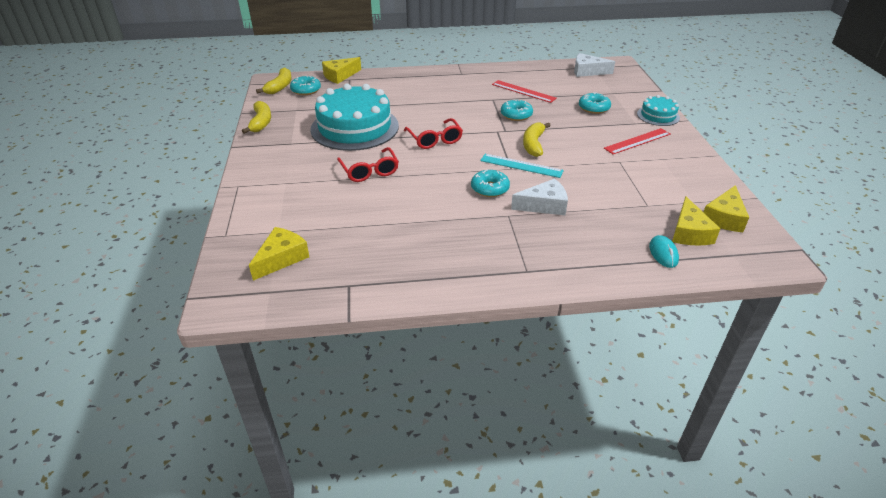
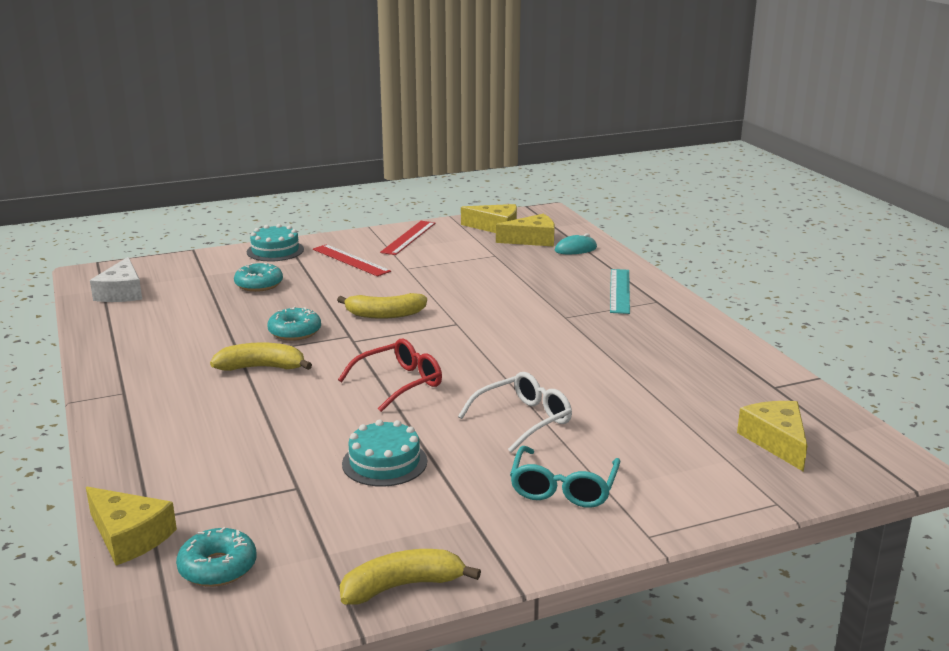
camera: 105 degrees left, 15 degrees down
(280, 87) = (199, 617): yellow banana -> yellow banana (261, 367)
(281, 258) = (776, 441): yellow cheese -> yellow cheese turned 60 degrees clockwise
(295, 170) = (563, 488): none -> turquoise glasses
(355, 127) = (384, 462): turquoise cake -> turquoise cake, size x0.48
(369, 171) = (523, 420): red glasses -> white glasses
(490, 188) = (515, 331): turquoise donut -> none
(521, 166) = (447, 318): turquoise ruler -> turquoise ruler (620, 291)
(523, 91) = (204, 333): red ruler -> red ruler (408, 237)
(544, 205) = (530, 300): white cheese -> none

